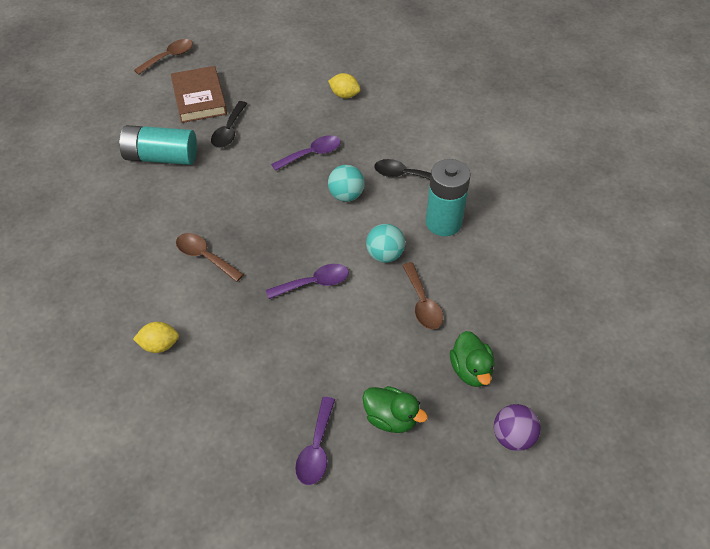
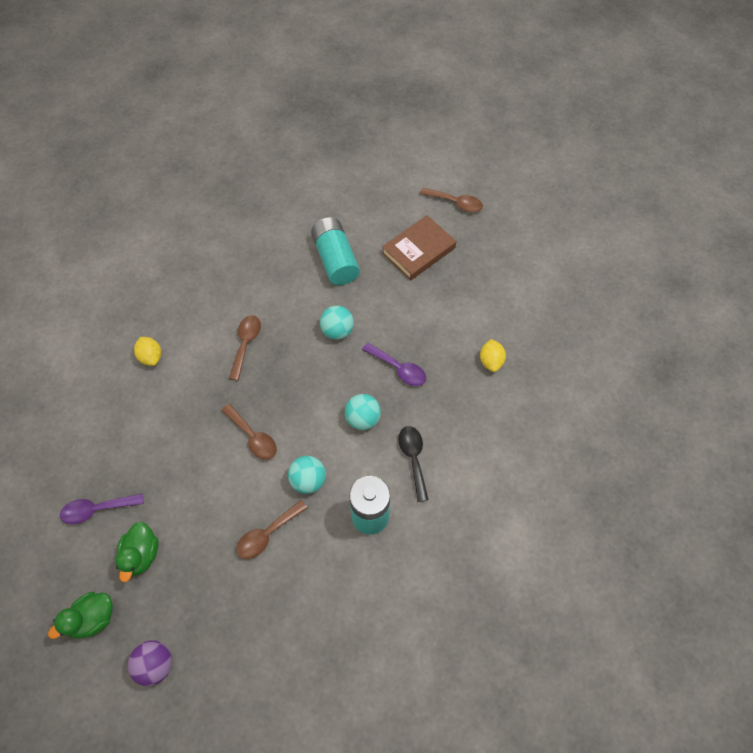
camera: 65 degrees right, 10 degrees up
(229, 131) = (391, 292): black spoon -> none
(242, 182) = (337, 331): none -> turquoise ball
(314, 283) = (253, 437): purple spoon -> brown spoon
(471, 370) = (211, 603): green duck -> green duck (93, 618)

